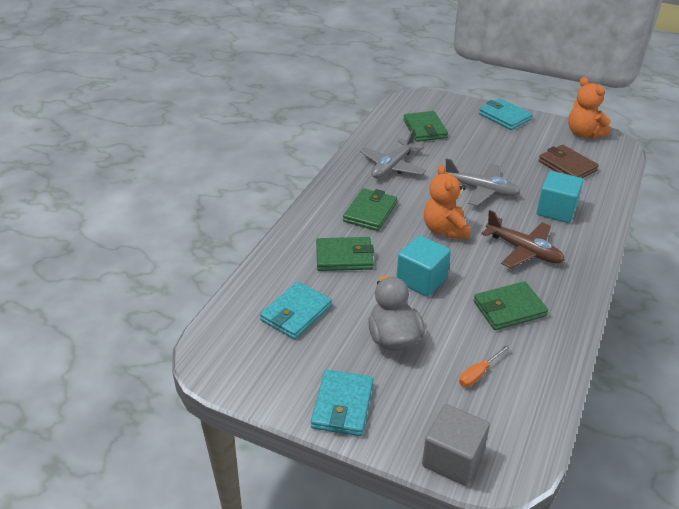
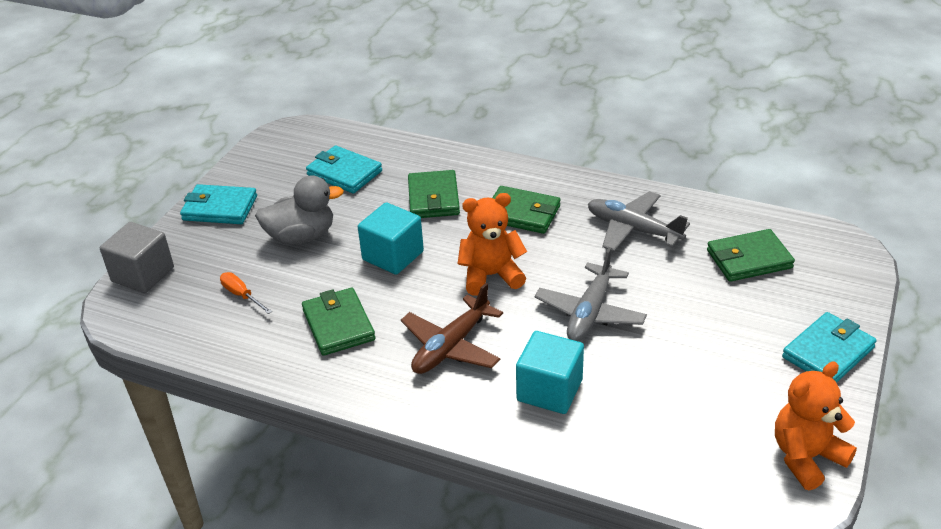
camera: 90 degrees right, 0 degrees up
(567, 166) = (682, 418): brown wallet -> none

